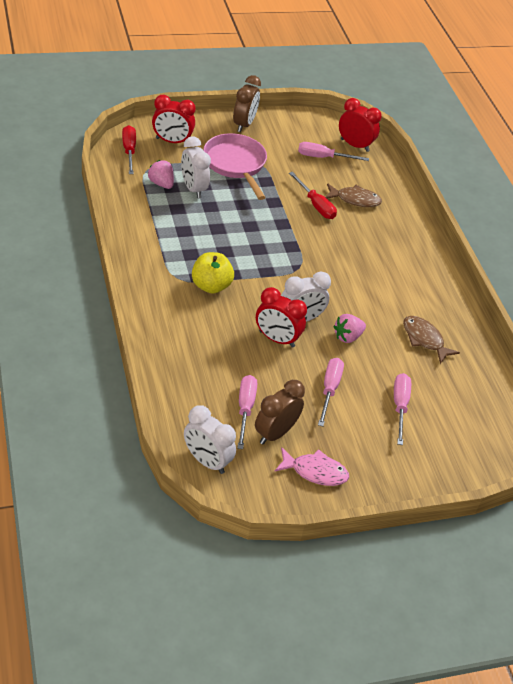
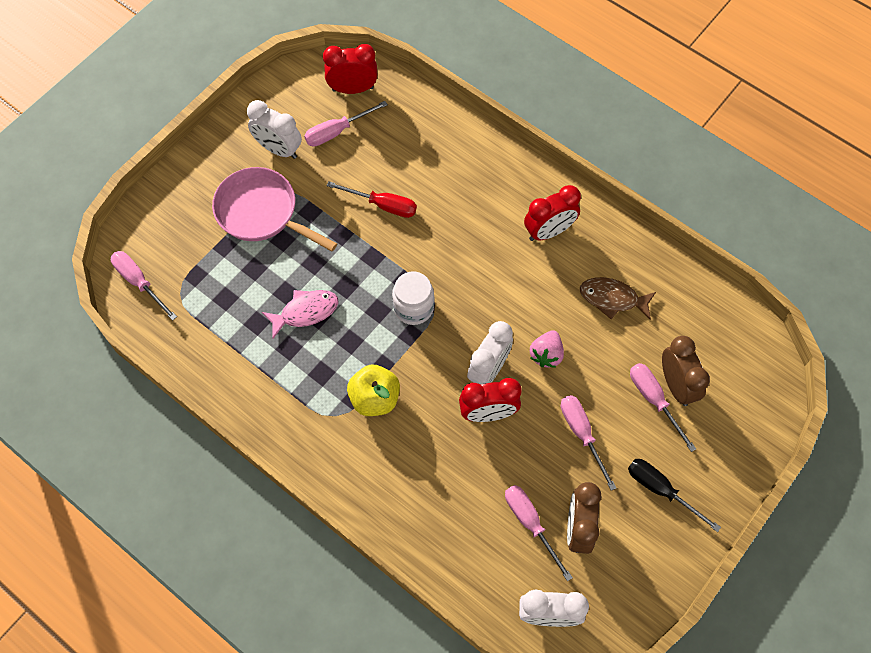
camera: 30 degrees left, 20 degrees up
(129, 151) = (139, 282): red screwdriver -> pink screwdriver
(161, 184) = (211, 302): pink strawberry -> none
(172, 141) = (170, 232): red clock -> red clock (549, 231)
(193, 189) = (249, 282): white clock -> white clock (279, 149)
(244, 124) = (222, 147): brown clock -> brown clock (676, 385)
(283, 261) = (413, 307): none -> white jar
(315, 471) = (645, 541): pink fish -> pink fish (305, 312)
(355, 200) = (413, 166): brown fish -> none
(355, 453) = (661, 490): none -> black screwdriver

